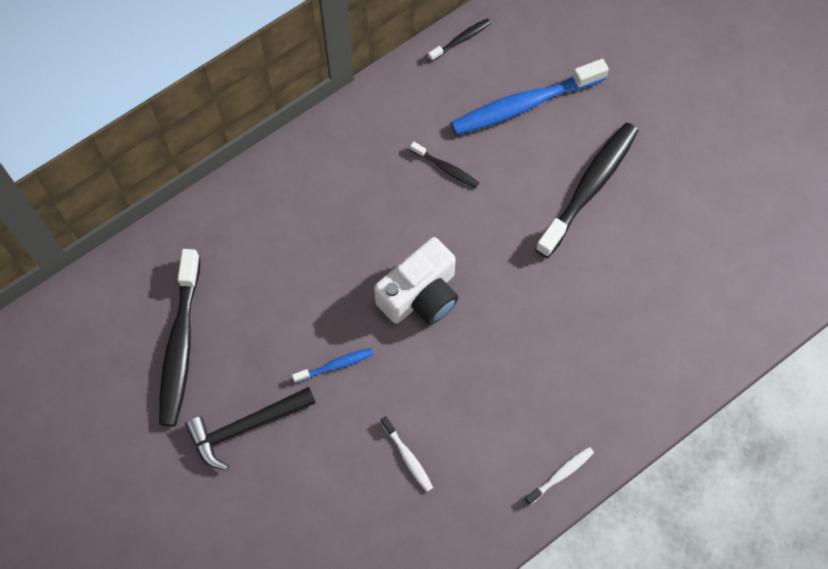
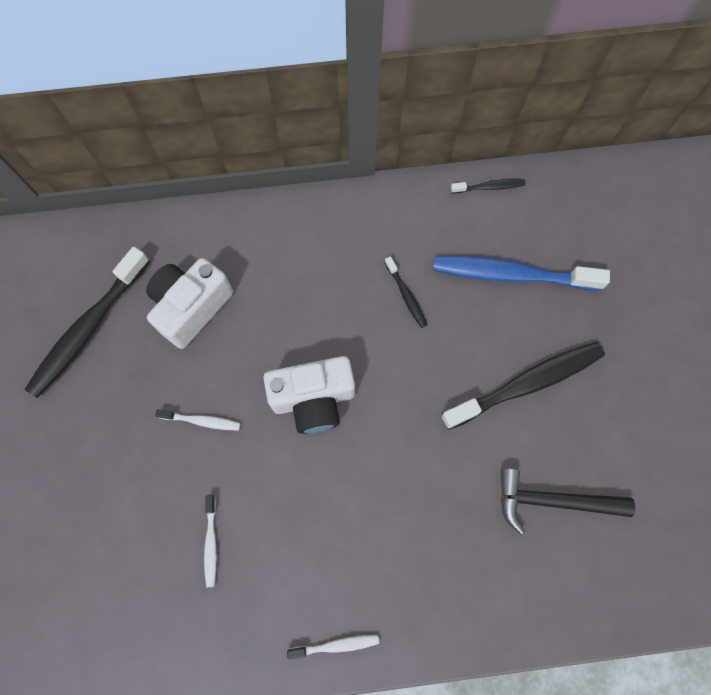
camera: 30 degrees right, 5 degrees up
(245, 426) = (94, 432): black hammer -> black hammer (552, 500)
(263, 277) = (191, 307): none -> white camera
(335, 365) = (202, 421): blue toothbrush -> white toothbrush

